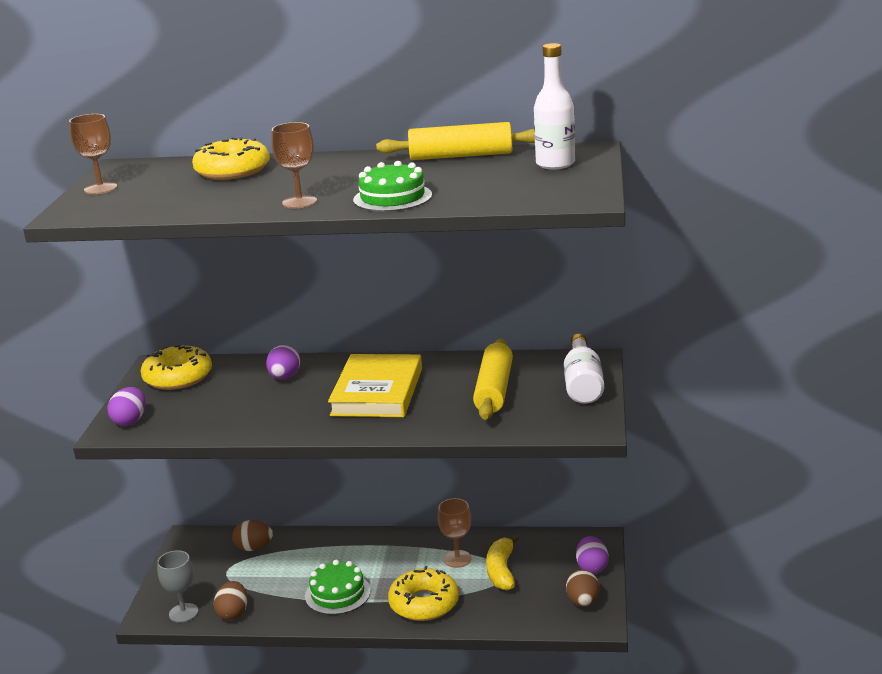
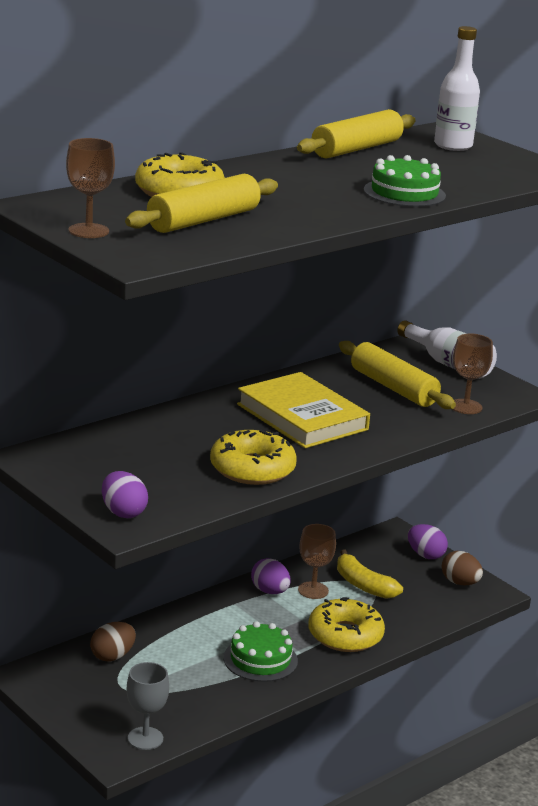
camera: 50 degrees left, 0 degrees up
(178, 377) = (80, 460): yellow donut -> yellow donut (252, 469)
(188, 194) = (203, 220): none -> yellow rolling pin
(233, 613) = (194, 717): brown egg -> none
(285, 377) = (190, 429): purple egg -> purple egg (269, 591)
(299, 202) = (336, 210): brown goblet -> brown goblet (465, 407)

